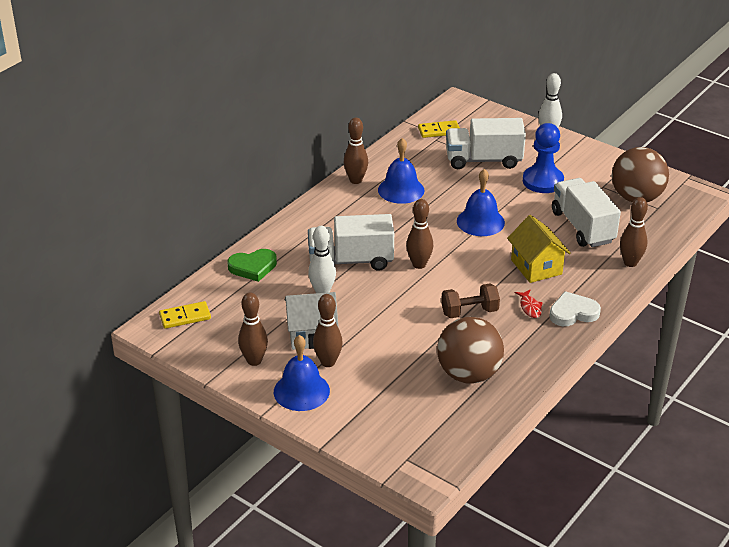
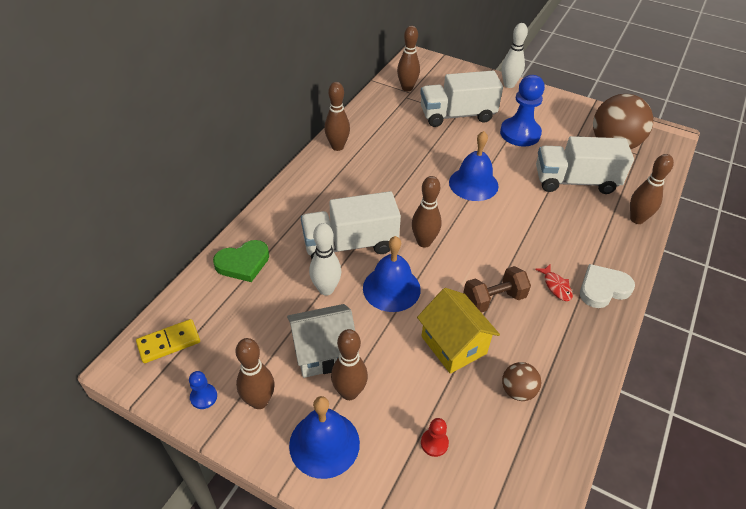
camera: 10 degrees left, 10 degrees up
(210, 354) = (203, 397): none -> blue pawn
(389, 399) = (434, 443): none -> red pawn
(401, 190) = (385, 154): blue bell -> blue bell (391, 288)
(439, 131) = (407, 88): yellow domino -> brown bowling pin
(468, 374) = (517, 391): brown ball -> brown ball, size x0.48
(536, 267) = (546, 233): yellow house -> yellow house (453, 345)
(582, 227) = (575, 181): white truck -> white truck turned 60 degrees counterclockwise

